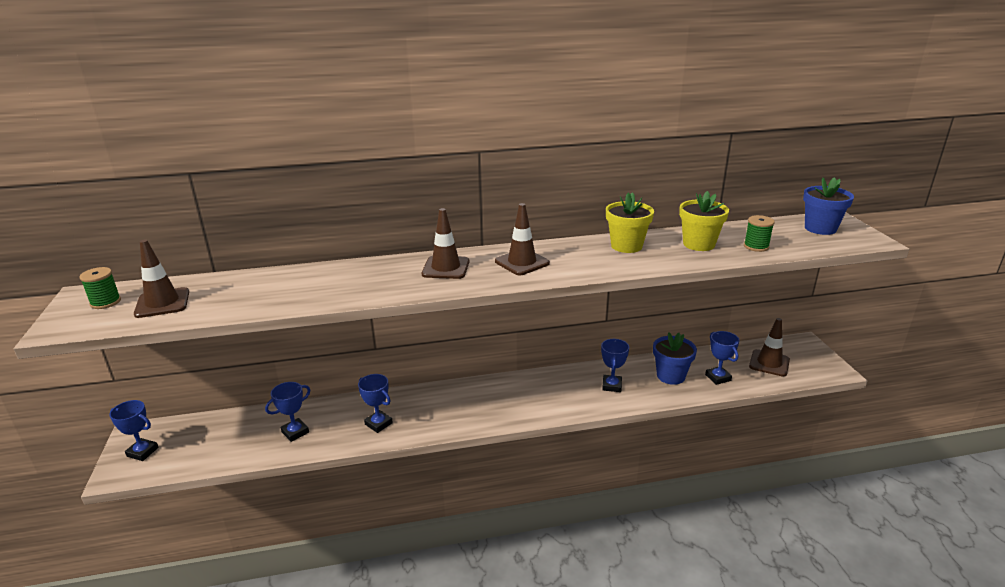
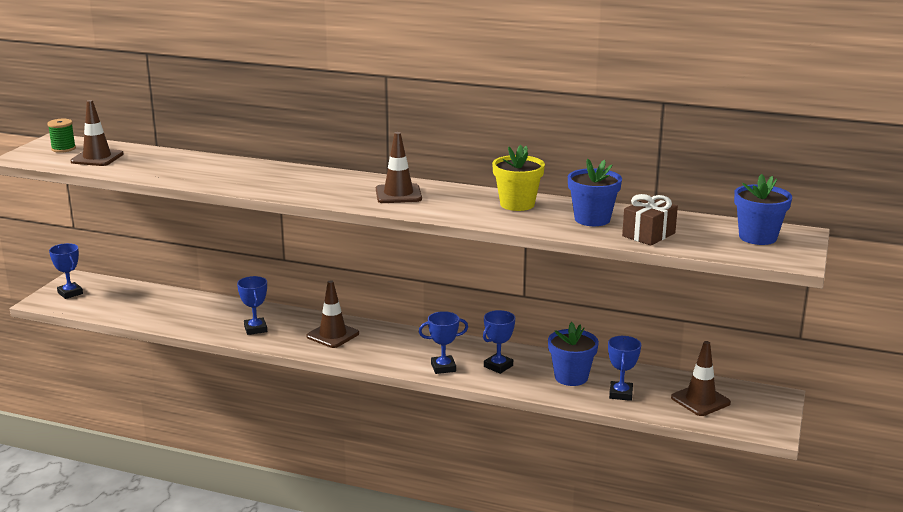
camera: 30 degrees right, 5 degrees down
(295, 432) = (186, 314): blue trophy -> blue trophy (443, 367)
(446, 268) = (328, 183): brown traffic cone -> brown traffic cone (333, 335)
(698, 244) = (592, 219): yellow flower pot -> blue flower pot
(756, 246) = (648, 235): green spool -> brown gift

